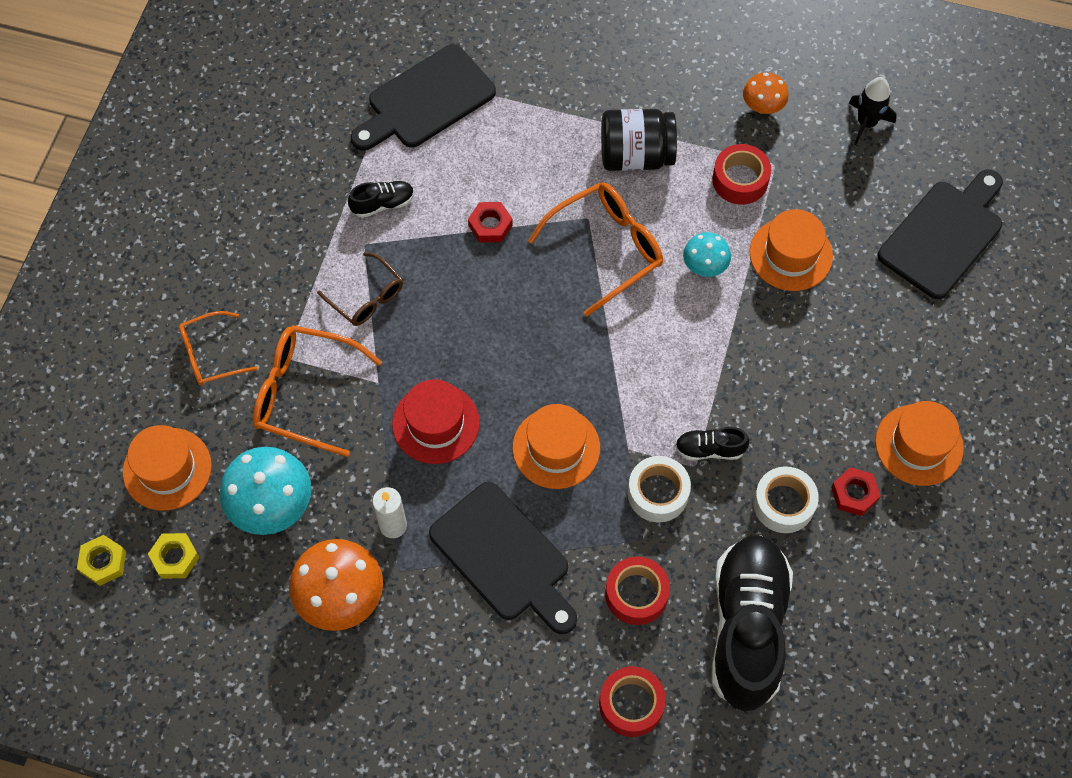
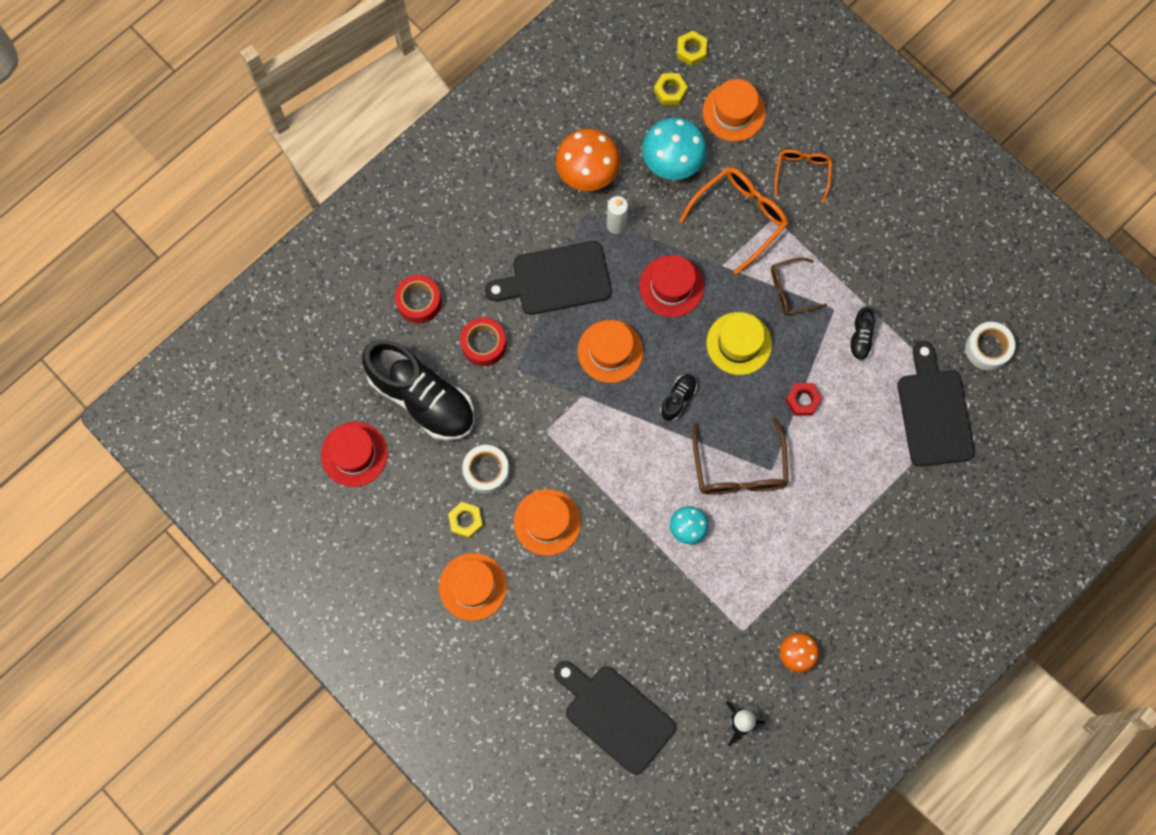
camera: 120 degrees right, 10 degrees up
(463, 319) = (739, 343): none -> yellow hat
(606, 248) = (739, 469): orange glasses -> brown glasses
(636, 156) = (805, 534): black jar -> none
(658, 493) = (541, 396): white tape -> white tape (987, 348)
(709, 449) = (551, 447): black shoe -> black shoe (678, 399)
(740, 180) = (743, 596): red tape -> none
(790, 254) = (662, 594): orange hat -> orange hat (547, 522)
(854, 494) = (465, 521): red nut -> yellow nut
(866, 666) = (354, 454): none -> red hat
(944, 235) = (615, 715): black cutting board -> black cutting board turned 150 degrees clockwise

